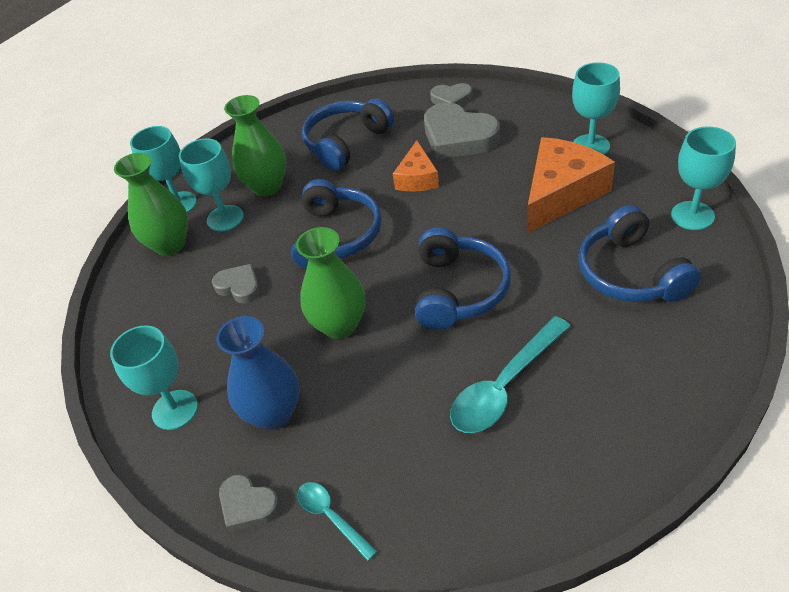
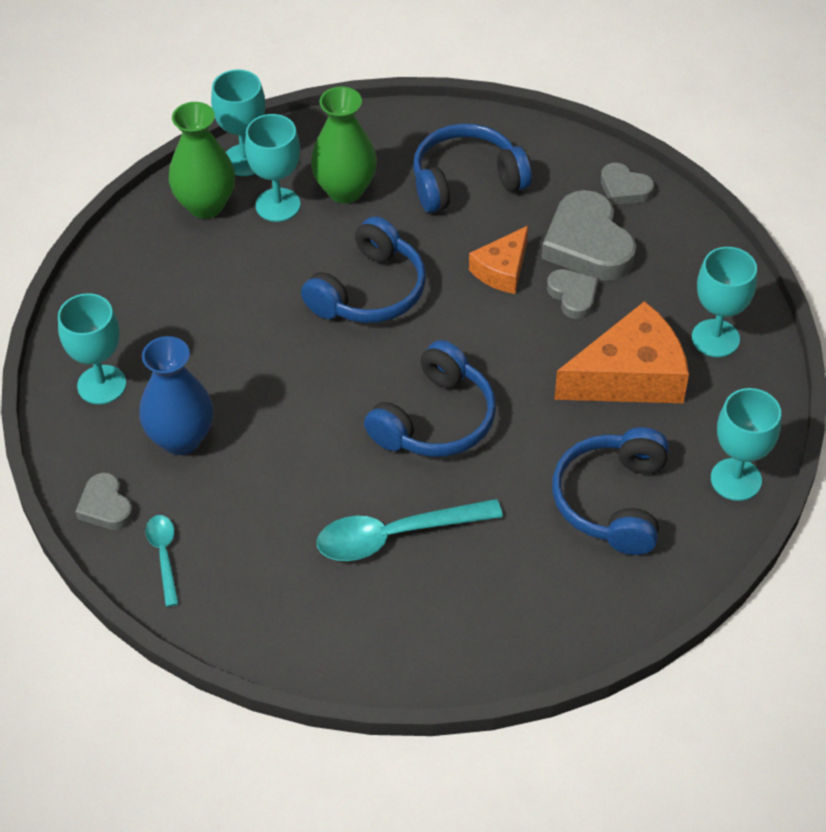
camera: 25 degrees right, 5 degrees up
(239, 287) = (238, 293): grey heart -> grey heart (573, 296)
(339, 325) = (299, 389): green vase -> none

